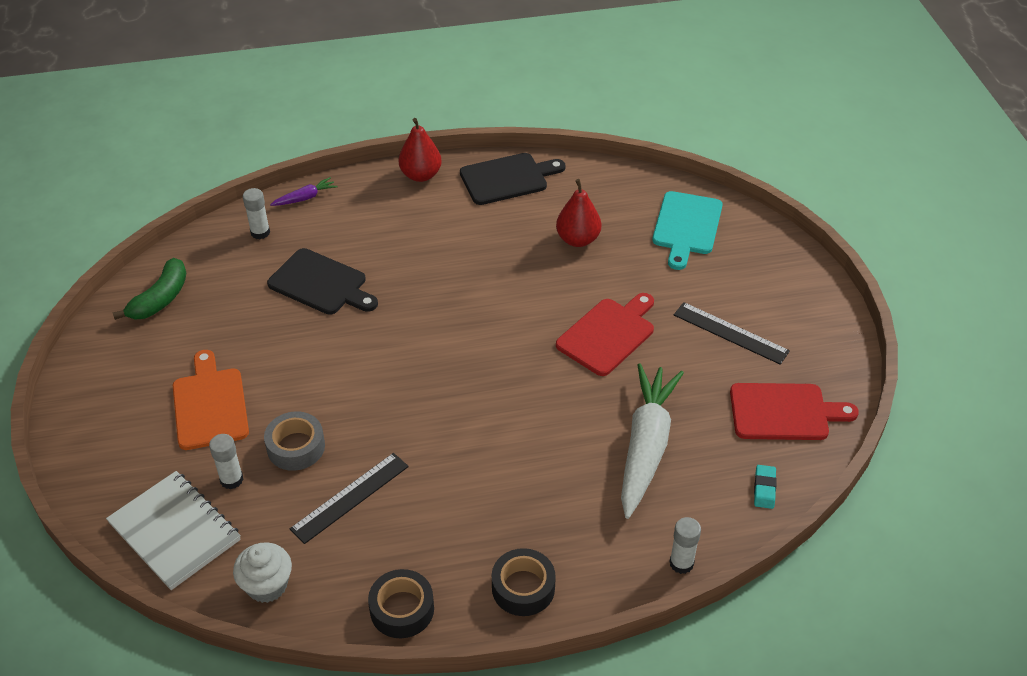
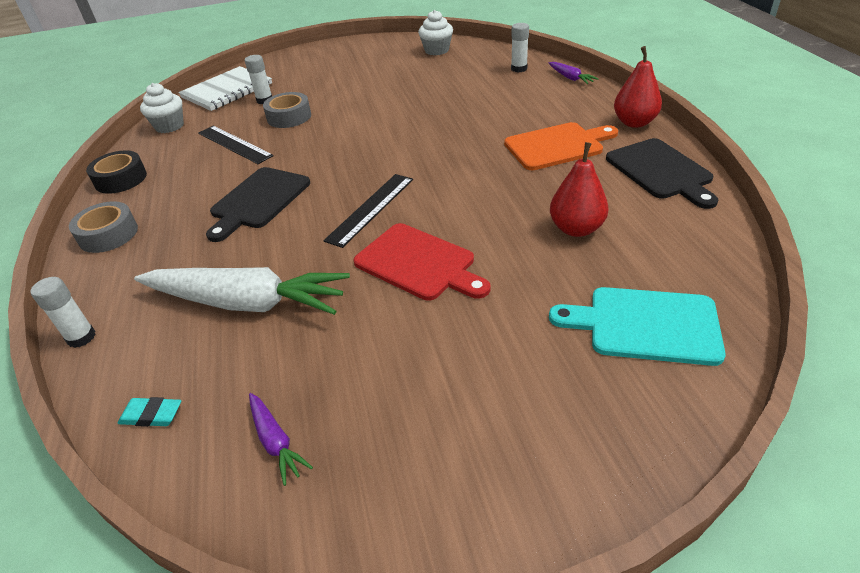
camera: 90 degrees right, 5 degrees down
(160, 299) = (437, 50): green banana -> white cupcake
(210, 405) = (334, 82): orange cutting board -> orange cutting board (557, 146)
(321, 284) = (465, 100): black cutting board -> black cutting board (258, 200)
(523, 588) = (108, 234): black tape -> grey tape
(730, 333) = (431, 378): black ruler -> black ruler (370, 209)
(784, 412) = (276, 442): red cutting board -> purple carrot

